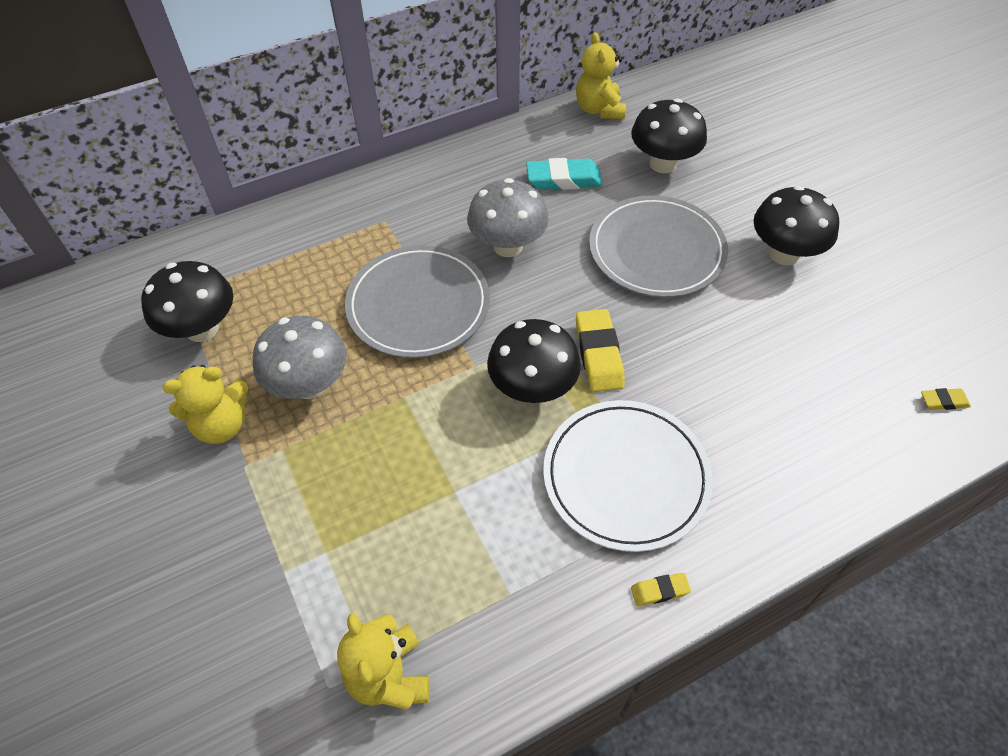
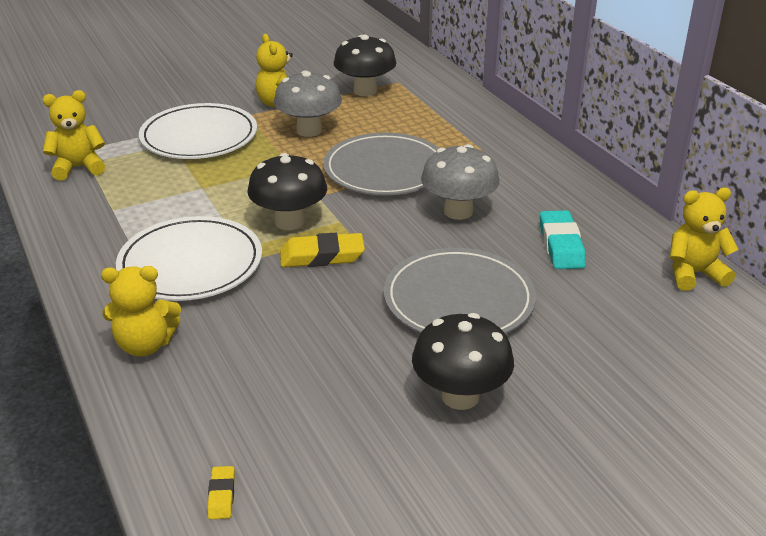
camera: 90 degrees right, 20 degrees down
(308, 518) = (199, 136): none -> white plate
(659, 591) = (85, 274): yellow eraser -> none
(663, 164) = (605, 315): black mushroom -> none
(775, 495) = (145, 345): none -> yellow teddy bear

